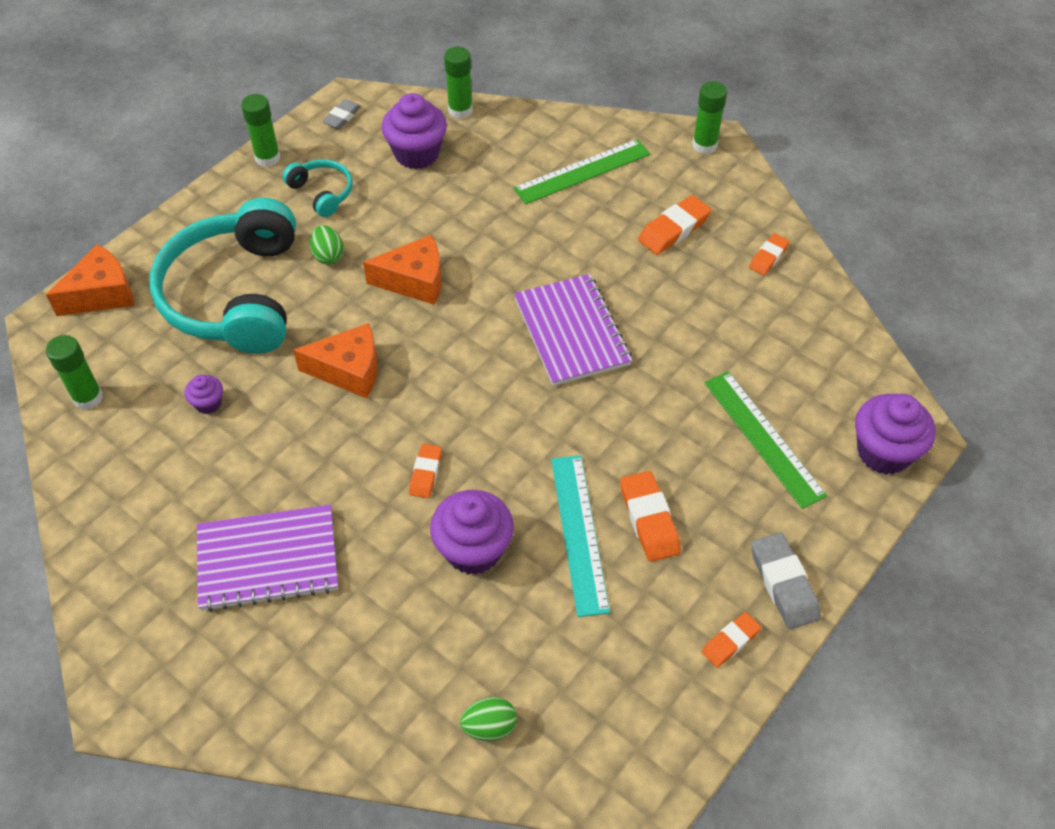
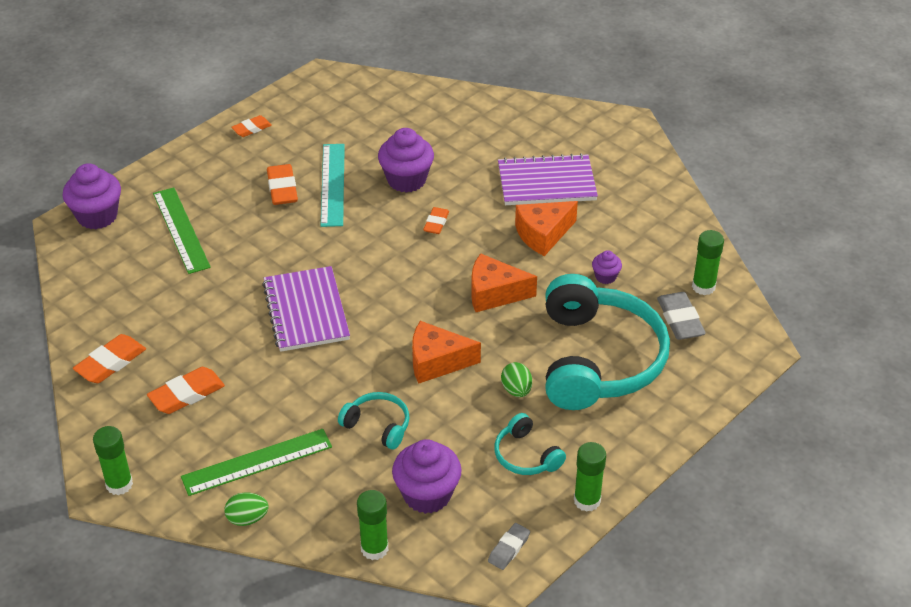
camera: 175 degrees left, 10 degrees down
(102, 294) = (719, 368): orange cheese -> orange cheese (543, 234)
(470, 211) = (378, 425): none -> turquoise headphones
(489, 727) = (407, 103): green egg -> green egg (247, 519)
(768, 257) = (110, 363): orange eraser -> orange eraser, size x1.59
(783, 584) = (206, 152): grey eraser -> grey eraser (680, 320)

